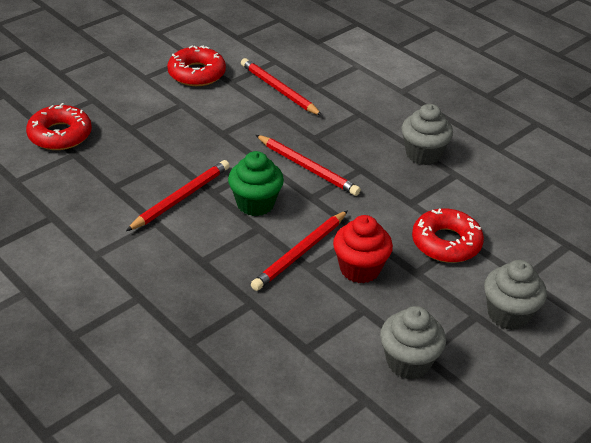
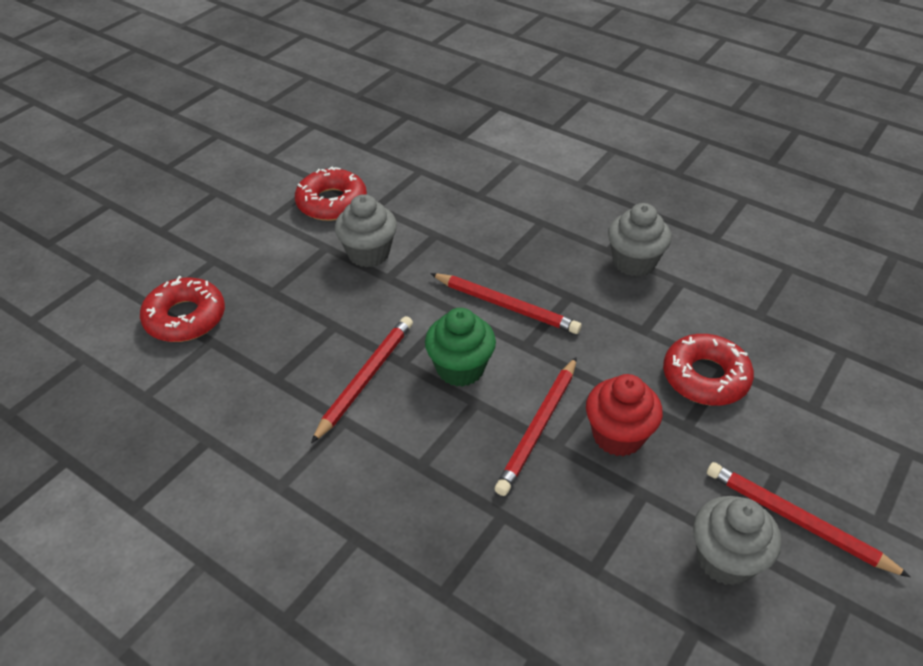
camera: 10 degrees left, 5 degrees up
(279, 90) = (437, 207): red pencil -> red pencil (797, 521)
(508, 314) = (815, 462): grey cupcake -> grey cupcake (368, 253)

